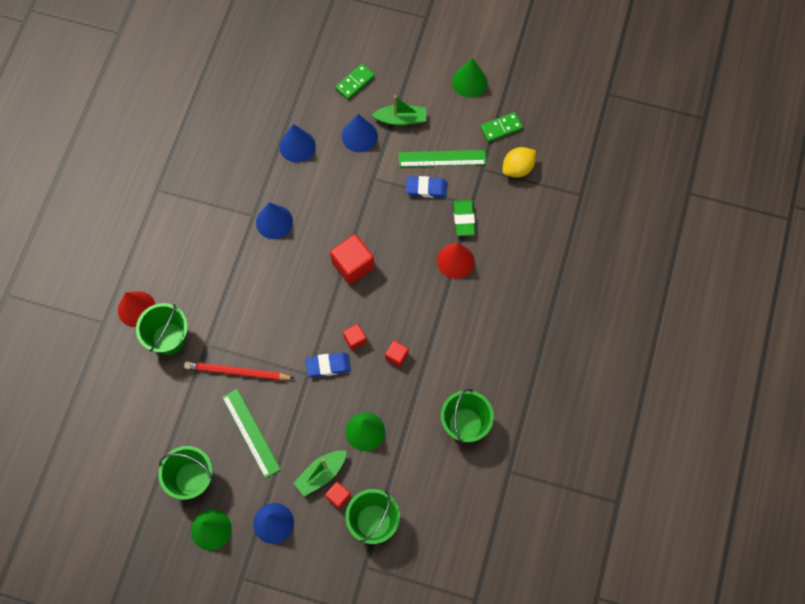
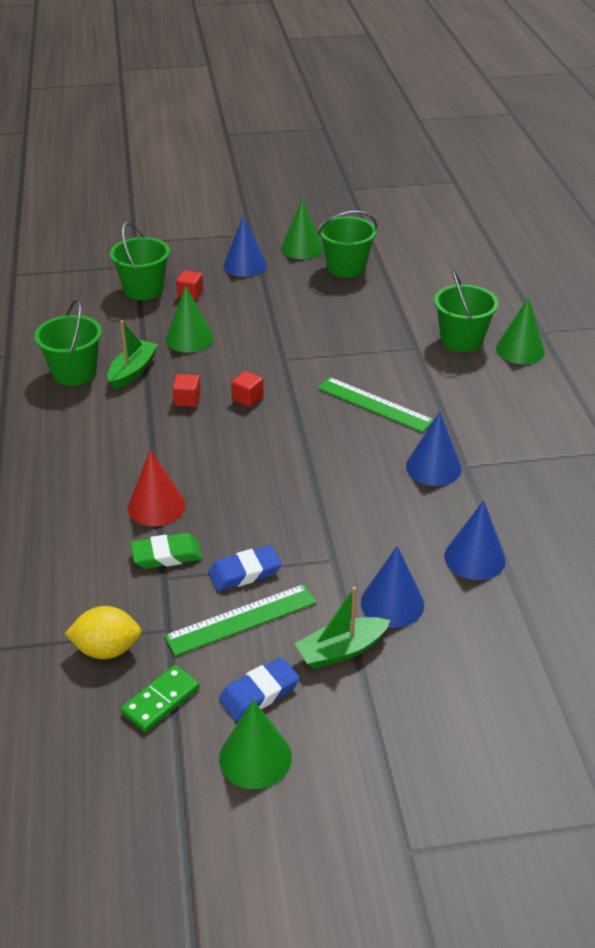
camera: 155 degrees right, 30 degrees down
(136, 309) = (520, 350): red cone -> green cone
(237, 372) = (364, 338): red pencil -> none
(251, 433) = (313, 306): green ruler -> green ruler (374, 404)
(321, 474) = (218, 302): green boat -> green boat (132, 371)
(328, 366) = (265, 370): blue eraser -> blue eraser (259, 693)
(353, 265) = (296, 459): red cube -> none
(355, 82) = (456, 677): green domino -> none
(464, 219) = (167, 555): green eraser -> green eraser turned 75 degrees counterclockwise
(517, 168) = (107, 649): yellow lemon -> yellow lemon turned 60 degrees clockwise

